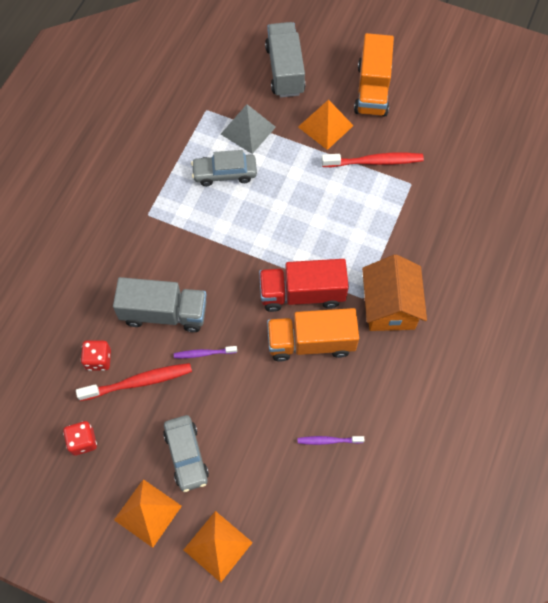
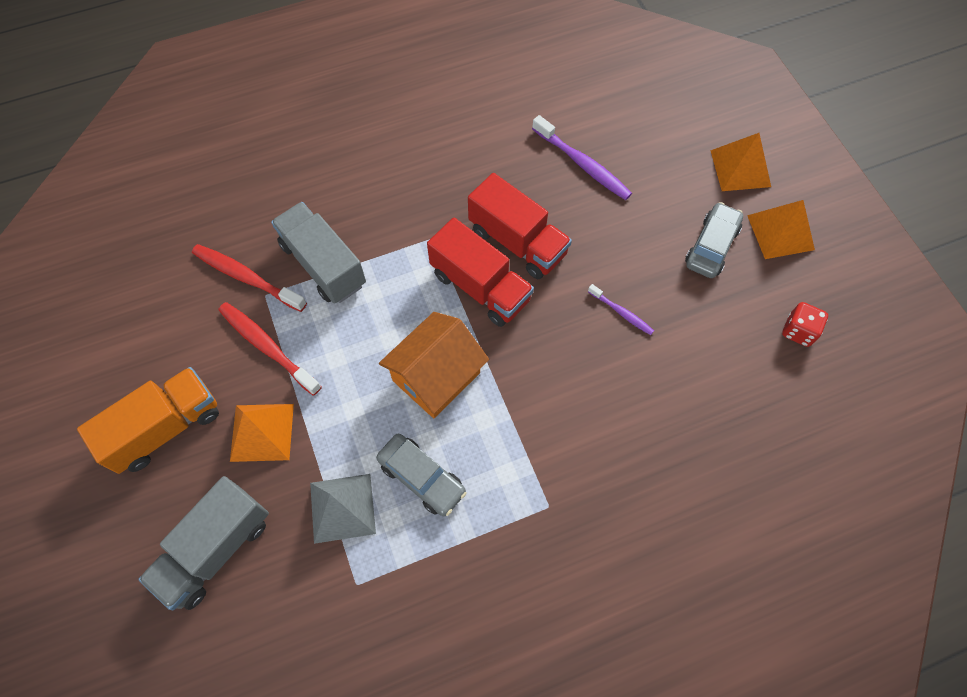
camera: 135 degrees left, 0 degrees up
(98, 360) = (728, 392): red dice -> none
(138, 382) = (705, 339): red toothbrush -> red toothbrush (247, 278)
(164, 313) = (625, 382): grey truck -> grey truck (323, 265)
(311, 342) = (517, 242): orange truck -> red truck
(328, 441) = (582, 164): purple toothbrush -> purple toothbrush, size x1.78
(390, 306) = (419, 212): orange house -> orange house (436, 376)

